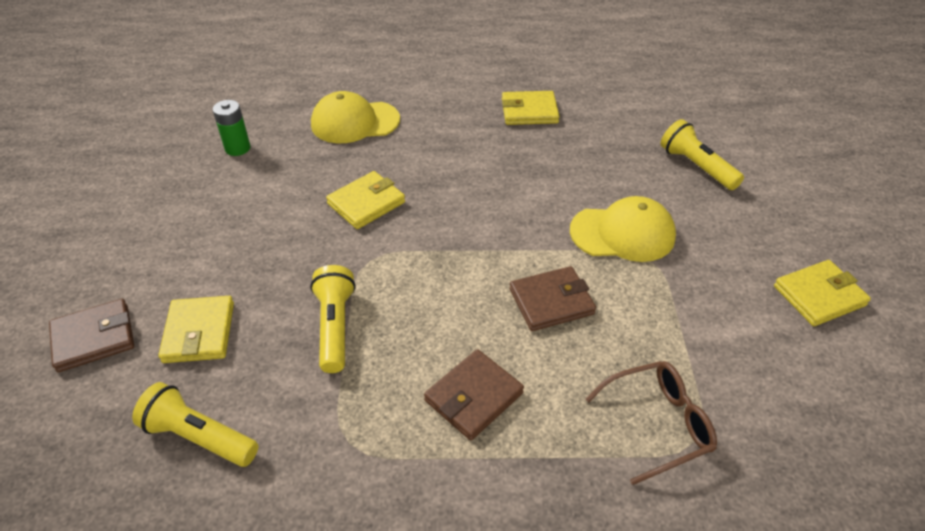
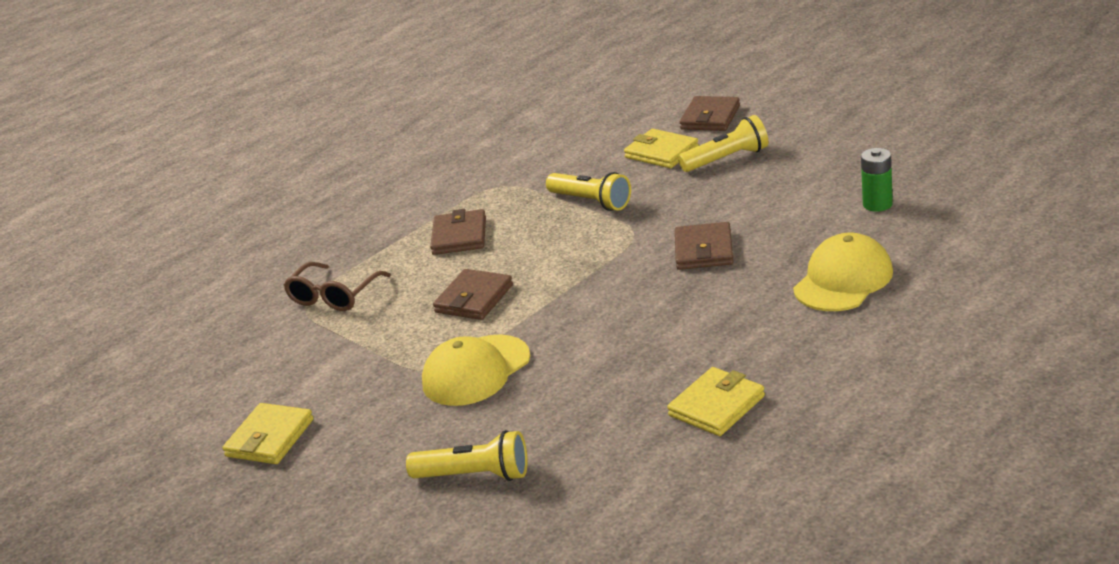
camera: 140 degrees right, 15 degrees down
(199, 436) = (578, 141): yellow flashlight -> yellow flashlight (727, 159)
(366, 203) = (704, 250): yellow wallet -> brown wallet

